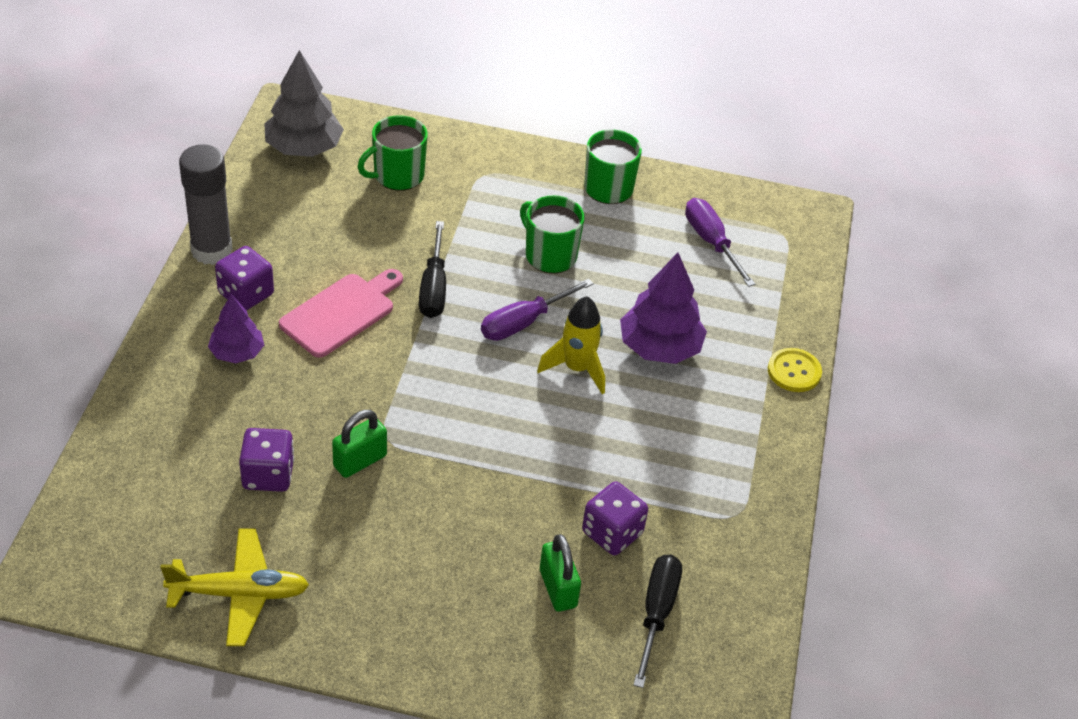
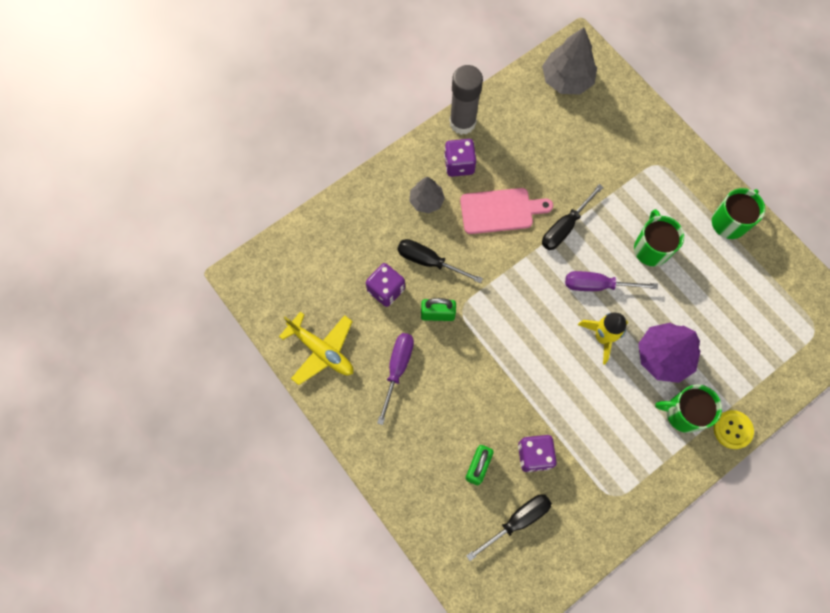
camera: 45 degrees right, 25 degrees up
(237, 352) = (426, 201): purple tree -> grey tree
(298, 413) = (429, 261): none -> black screwdriver
(397, 175) = (606, 133): green mug -> green mug (683, 413)
(711, 242) = (761, 304): purple screwdriver -> purple screwdriver (397, 369)

